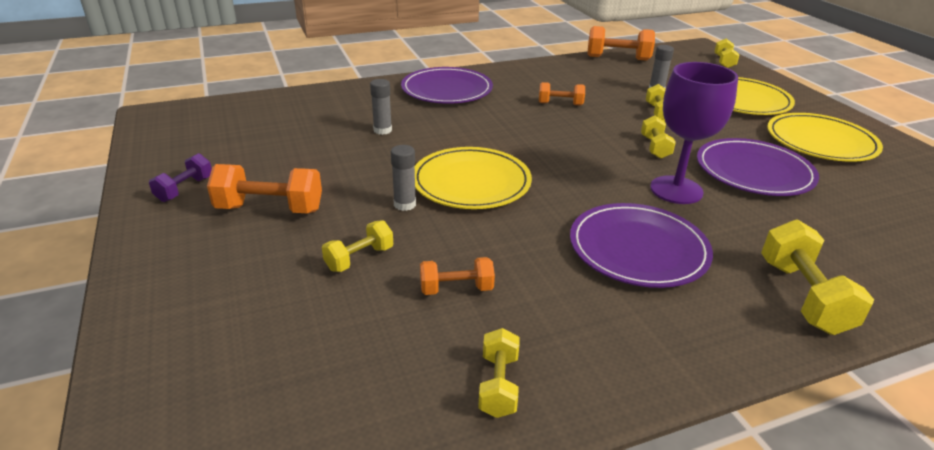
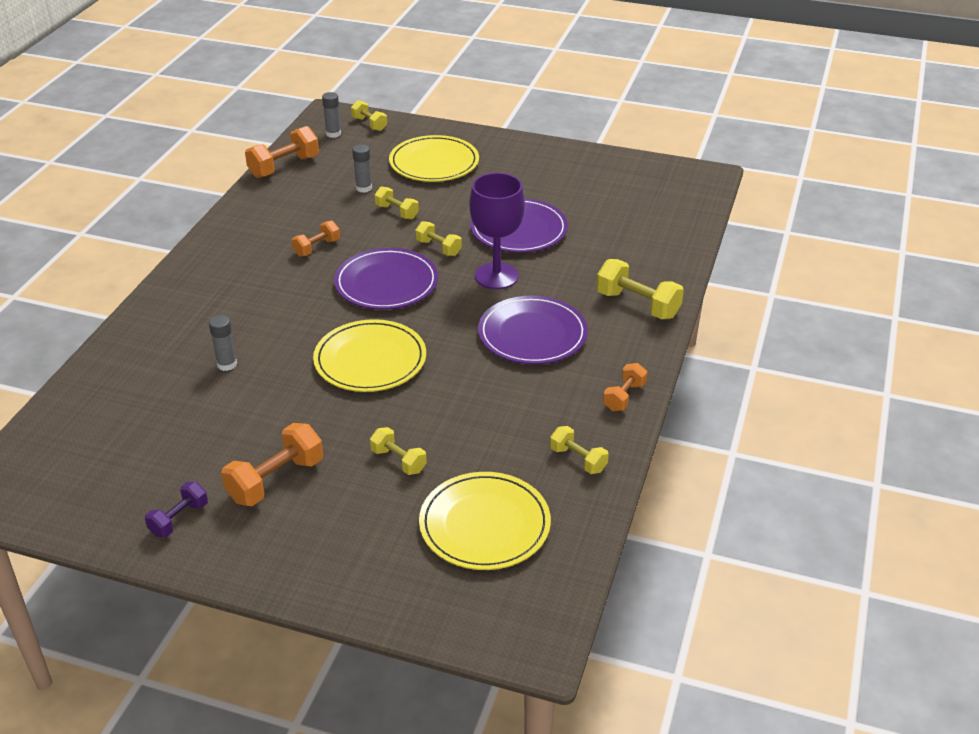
camera: 50 degrees left, 5 degrees up
(185, 189) = (179, 519): purple dumbbell -> purple dumbbell turned 60 degrees clockwise
(359, 258) = (398, 461): yellow dumbbell -> yellow dumbbell turned 45 degrees counterclockwise
(405, 204) = (358, 407): grey glue stick -> grey glue stick (333, 134)
(447, 90) = (202, 291): purple plate -> purple plate (386, 283)
(456, 289) = (481, 432): orange dumbbell -> orange dumbbell (624, 397)
(820, 141) = (524, 176): yellow plate -> yellow plate (484, 525)

